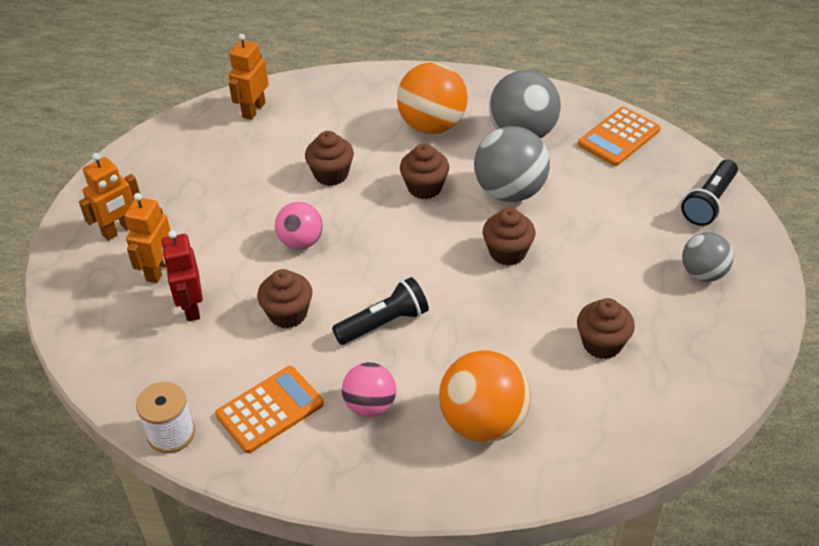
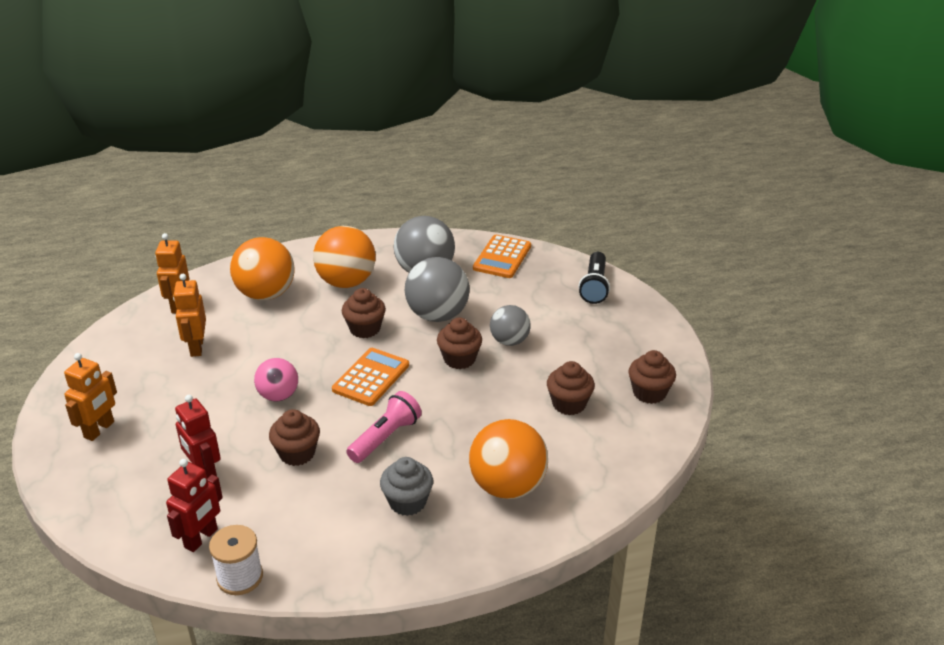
camera: 25 degrees left, 10 degrees down
(156, 379) = (201, 538): none -> red robot
(158, 270) = (156, 452): orange robot -> orange robot (196, 347)
(270, 409) = (321, 531): orange calculator -> orange calculator (371, 377)
(331, 174) = (278, 338): brown cupcake -> brown cupcake (649, 393)
(343, 119) = (266, 294): none -> orange ball
(370, 405) = (407, 502): pink ball -> grey cupcake
(384, 323) = (385, 437): black flashlight -> pink flashlight
(703, 273) = (617, 336): grey ball -> grey ball (509, 341)

